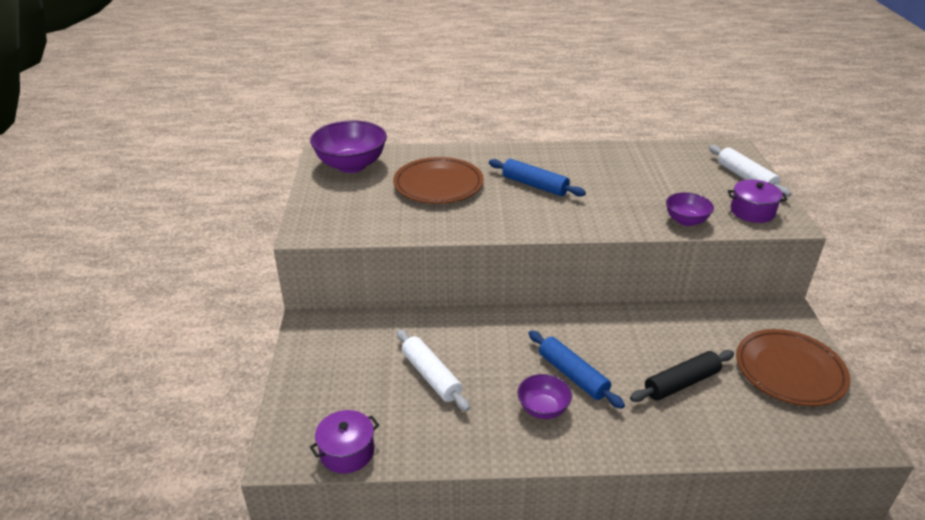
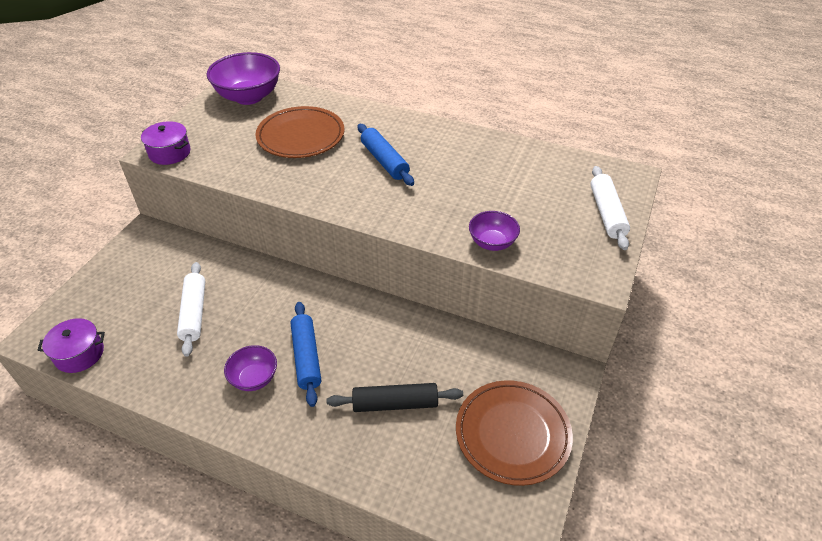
camera: 25 degrees right, 10 degrees up
(752, 211) = (573, 254): purple pot -> purple pot (170, 153)

